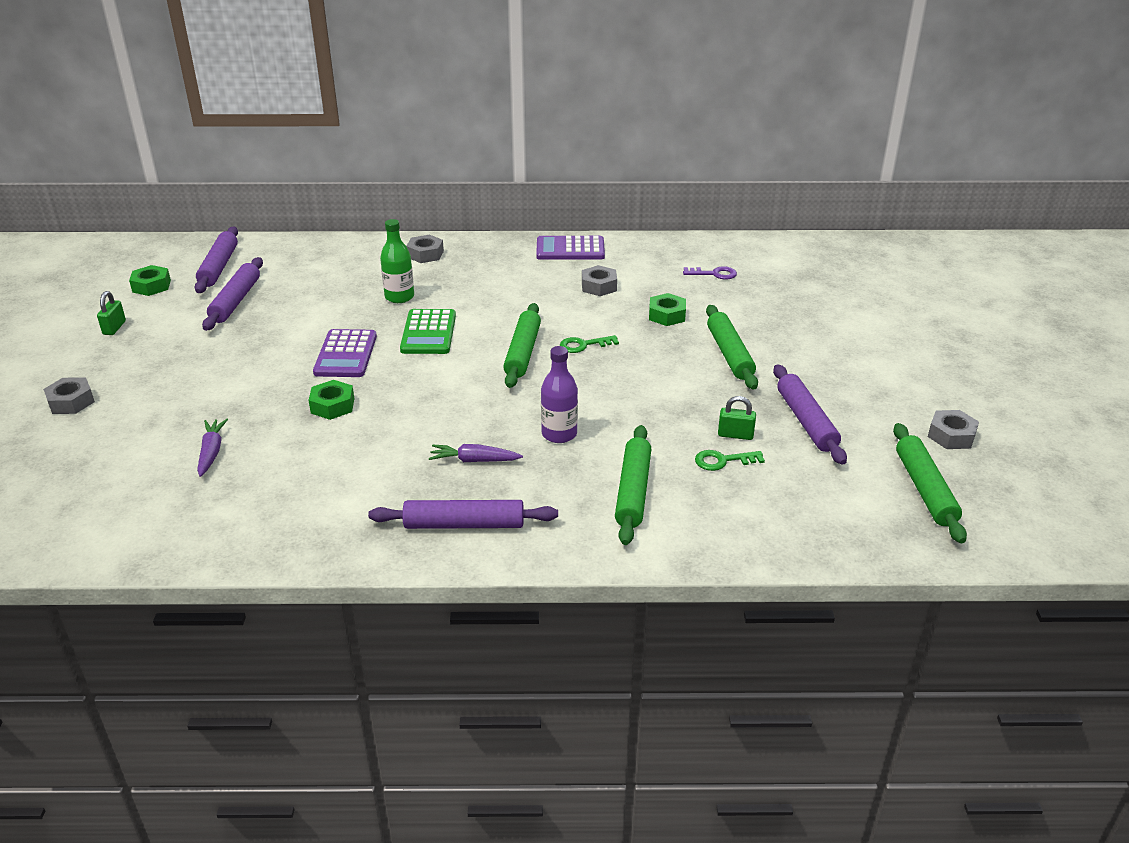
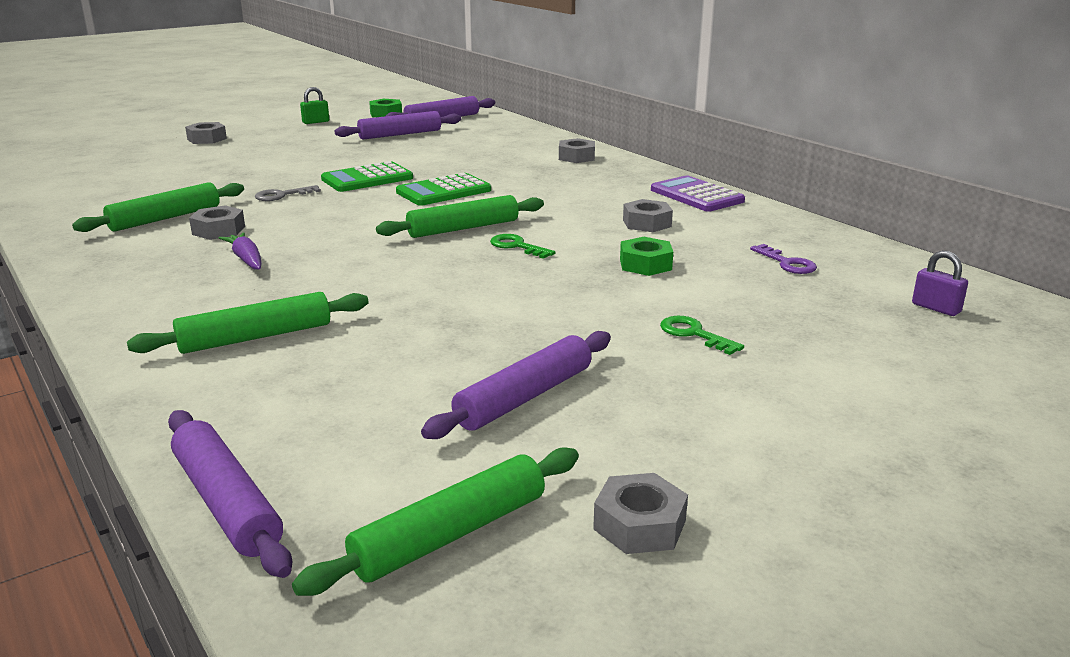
camera: 55 degrees right, 10 degrees down
(211, 452) = (176, 184): purple carrot -> none
(332, 406) = (282, 195): green nut -> grey key
(346, 354) = (367, 179): purple calculator -> green calculator
(385, 458) = (218, 230): none -> grey nut
(399, 297) = (488, 169): green bottle -> none
(464, 524) = (135, 282): purple rolling pin -> purple rolling pin (227, 502)
(559, 434) = (331, 278): purple bottle -> none
(723, 461) = (368, 368): green key -> green key (694, 334)
(729, 354) = (616, 314): green rolling pin -> green rolling pin (165, 218)
(735, 435) = (435, 361): green padlock -> none
(813, 265) = (936, 308): none -> purple padlock

